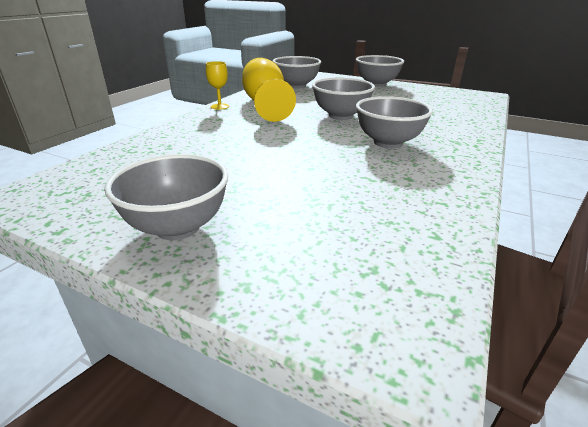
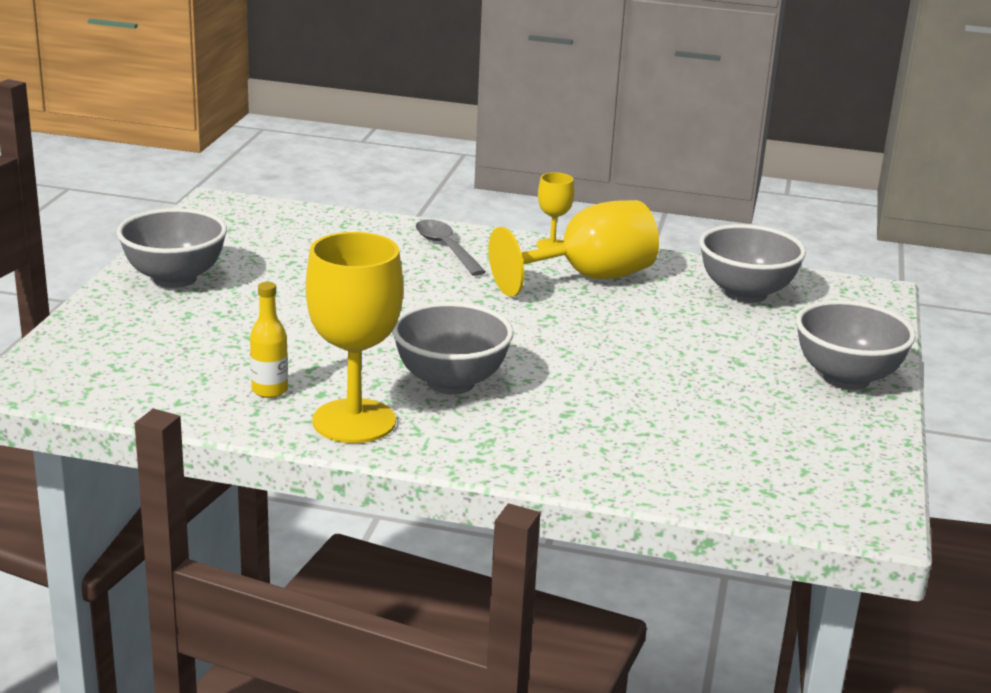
camera: 75 degrees right, 5 degrees down
(202, 127) = (446, 248): none -> grey spoon
(341, 116) = (567, 343): grey bowl -> none
(408, 195) = (269, 390): none -> yellow bottle
(445, 171) = (354, 421): none -> yellow goblet

